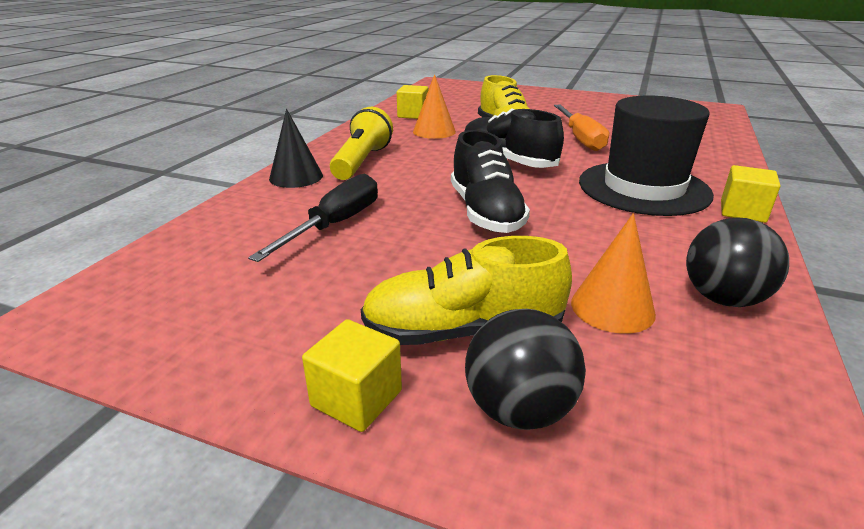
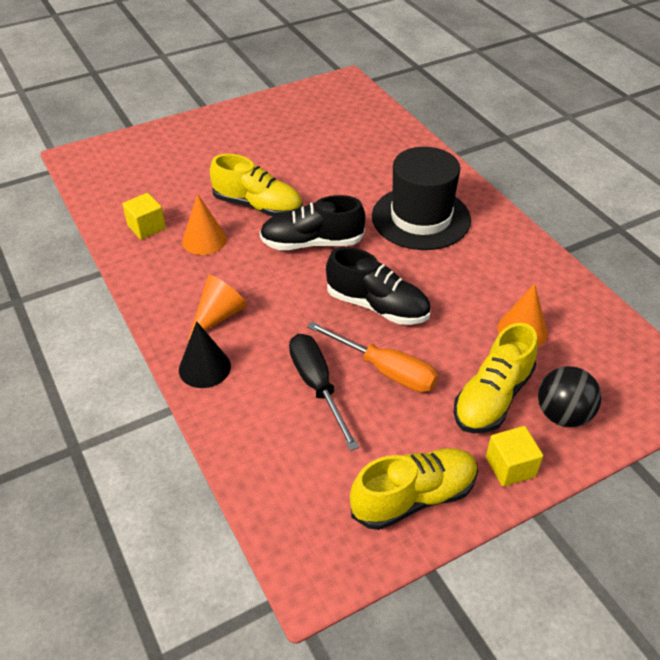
camera: 50 degrees left, 15 degrees up
(228, 338) = (413, 497): none -> yellow shoe
(362, 162) = (218, 315): yellow flashlight -> orange cone
(580, 139) = (317, 182): orange screwdriver -> orange screwdriver (385, 370)
(723, 298) = (549, 288): black ball -> none
(742, 211) = (487, 207): yellow cube -> none

